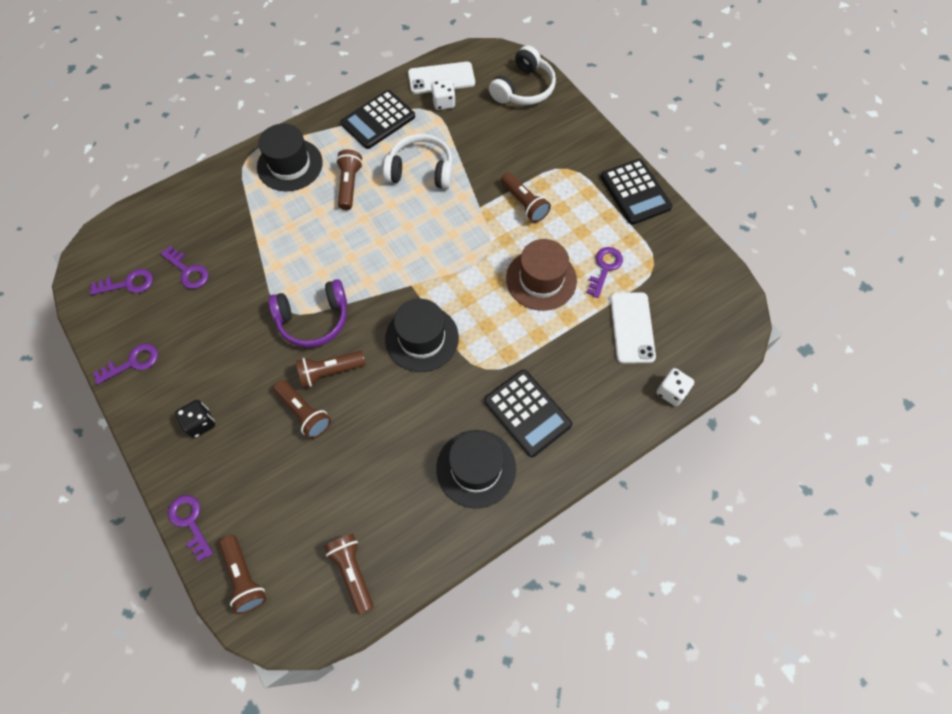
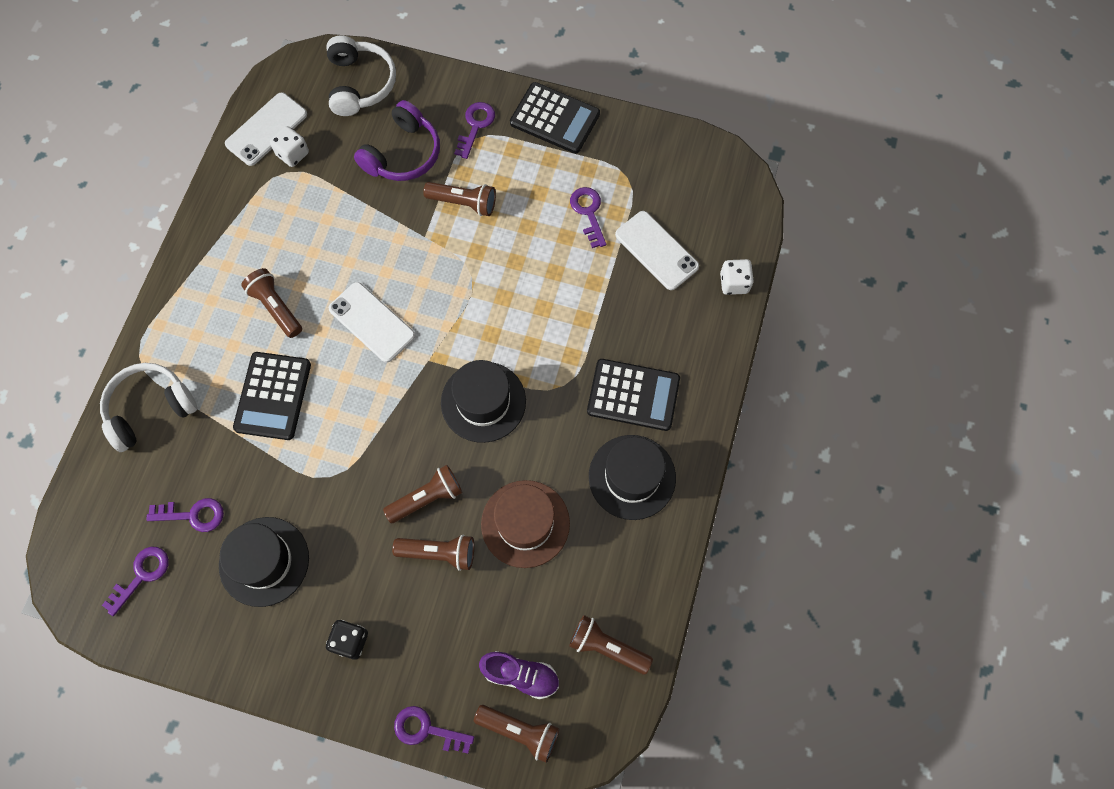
camera: 40 degrees left, 5 degrees up
(132, 362) = (226, 643): purple key -> purple key (475, 126)
(280, 539) = (521, 675): none -> purple shoe
(290, 165) = (193, 331): black hat -> black hat (264, 561)
(313, 319) = (366, 463): purple headphones -> purple headphones (403, 154)
(330, 371) = (427, 498): brown flashlight -> brown flashlight turned 150 degrees counterclockwise
(378, 120) = (242, 219): black calculator -> black calculator (273, 396)
(398, 235) = (372, 322): none -> white phone
(421, 170) = (334, 241): white headphones -> white headphones (150, 409)
(541, 279) = (542, 265): brown hat -> brown hat (525, 523)

